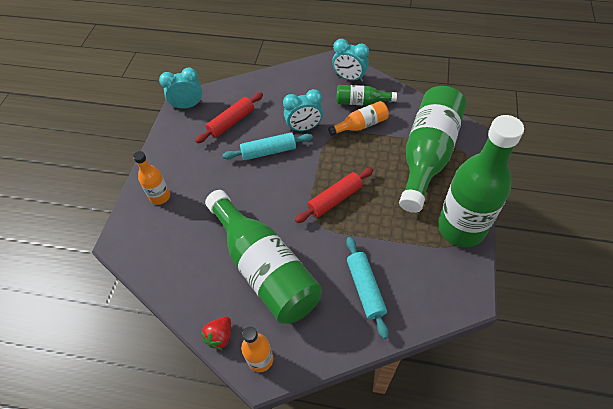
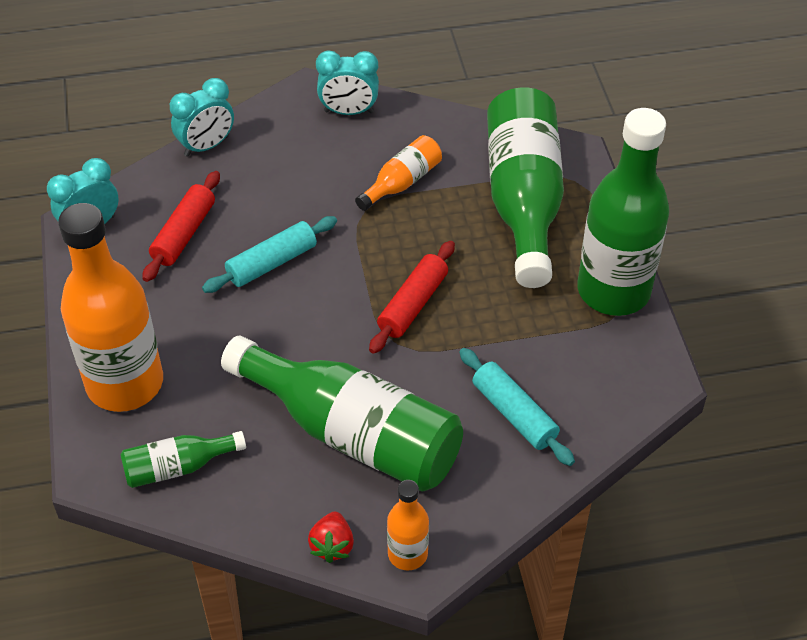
camera: 25 degrees left, 5 degrees down
(160, 197) = (125, 383): orange bottle -> orange bottle, size x2.12
(304, 128) = (312, 211): turquoise clock -> turquoise clock (206, 146)
(361, 102) = (386, 146): green bottle -> green bottle (178, 467)

